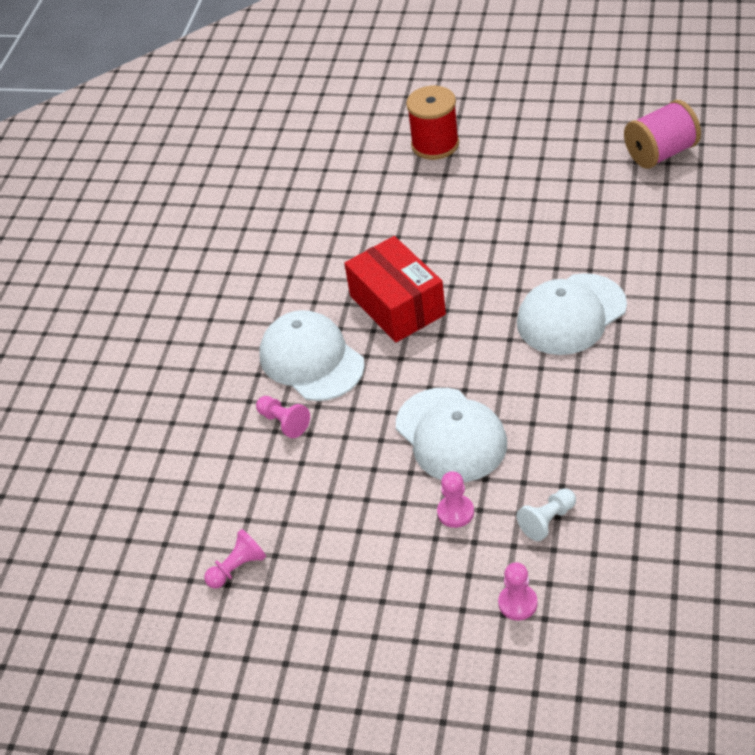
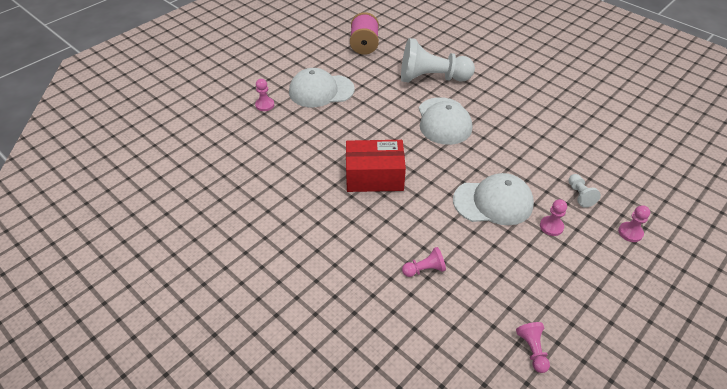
camera: 65 degrees left, 0 degrees up
(311, 360) = (383, 232): white cap -> white cap (321, 91)
(435, 144) = (265, 105): red spool -> pink pawn
(658, 256) = (432, 78): none -> white pawn

